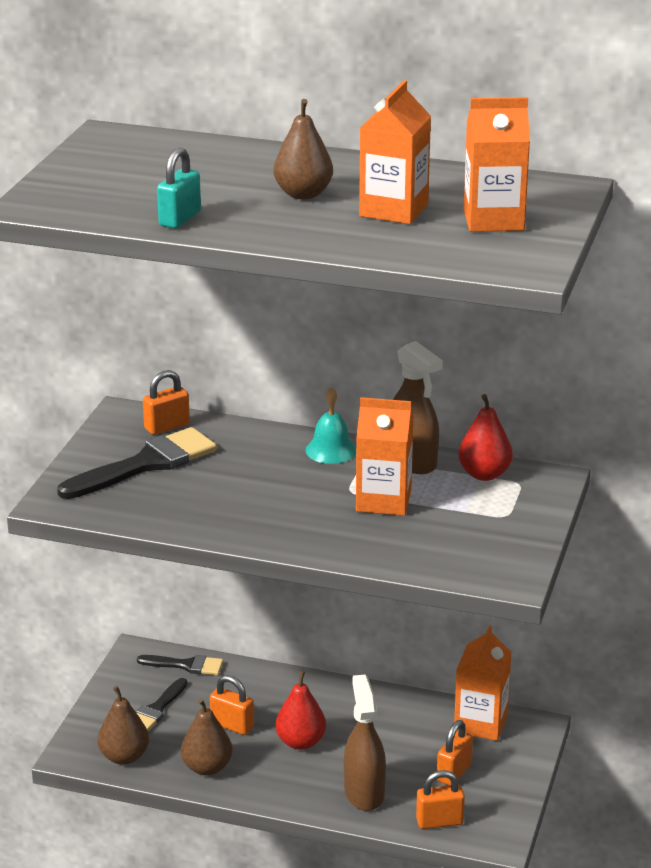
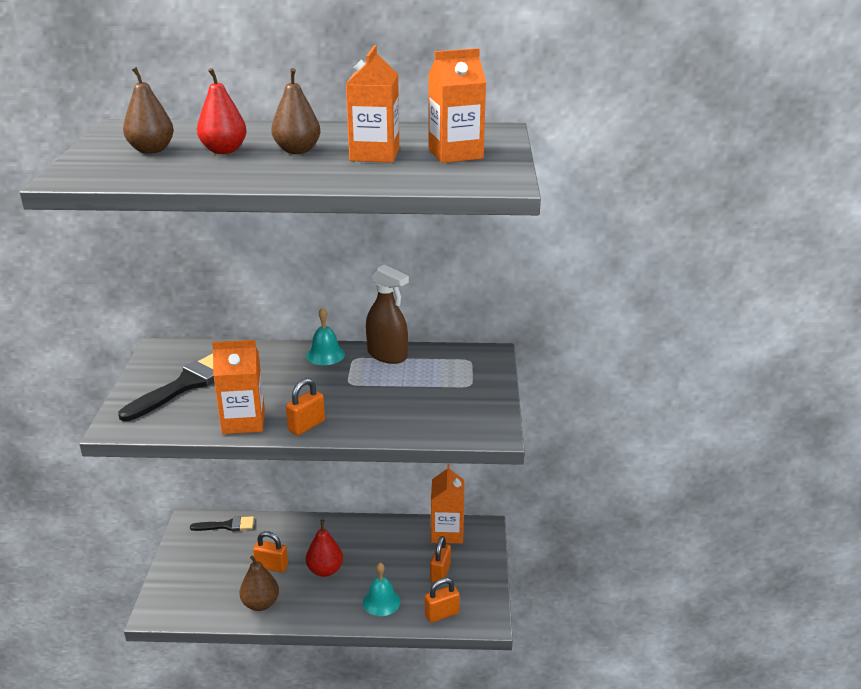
camera: 15 degrees left, 0 degrees up
(124, 757) = (195, 607): brown pear -> brown pear (151, 150)
(157, 709) = (212, 563): black brush -> none
(167, 427) = (196, 354): orange padlock -> orange padlock (306, 426)
(180, 219) = (201, 176): turquoise padlock -> none
(364, 793) = (381, 601): brown spray bottle -> turquoise bell
(383, 500) = (377, 387): orange carton -> orange carton (243, 421)
(484, 474) = (442, 357): red pear -> red pear (224, 151)

